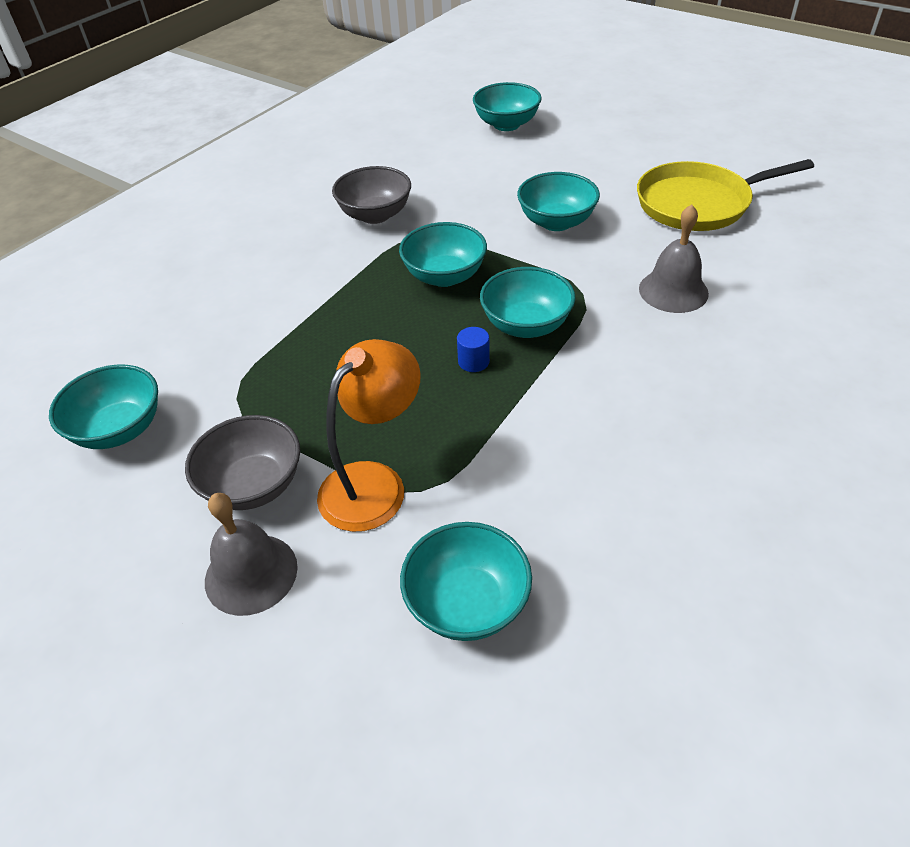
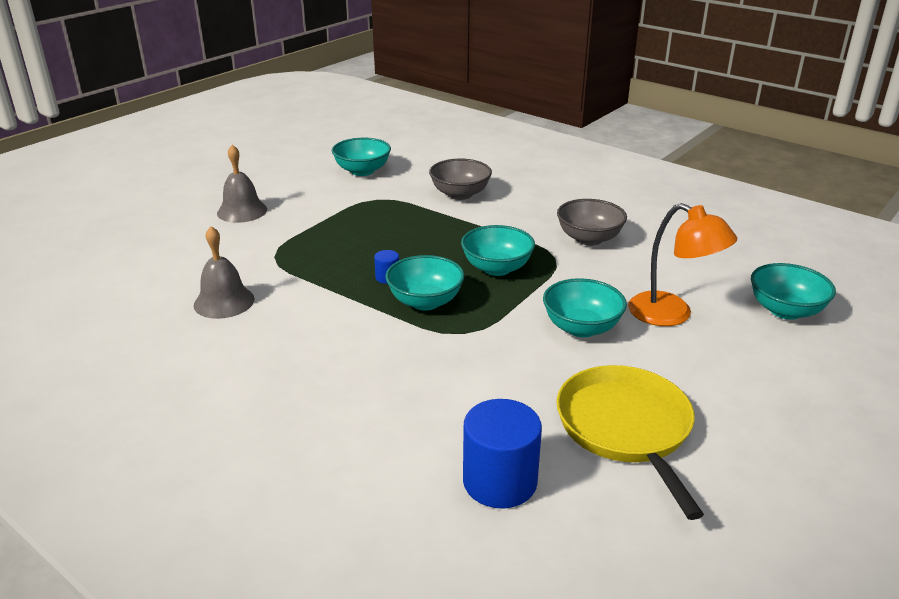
camera: 90 degrees right, 15 degrees down
(253, 485) = (303, 208): grey bowl -> grey bowl (460, 194)
(374, 483) = (287, 242): orange lamp -> orange lamp (672, 314)
(467, 603) = (186, 269): turquoise bowl -> none
(673, 291) = (460, 384): grey bell -> grey bell (224, 302)
(794, 263) = (500, 481): none -> blue cylinder

